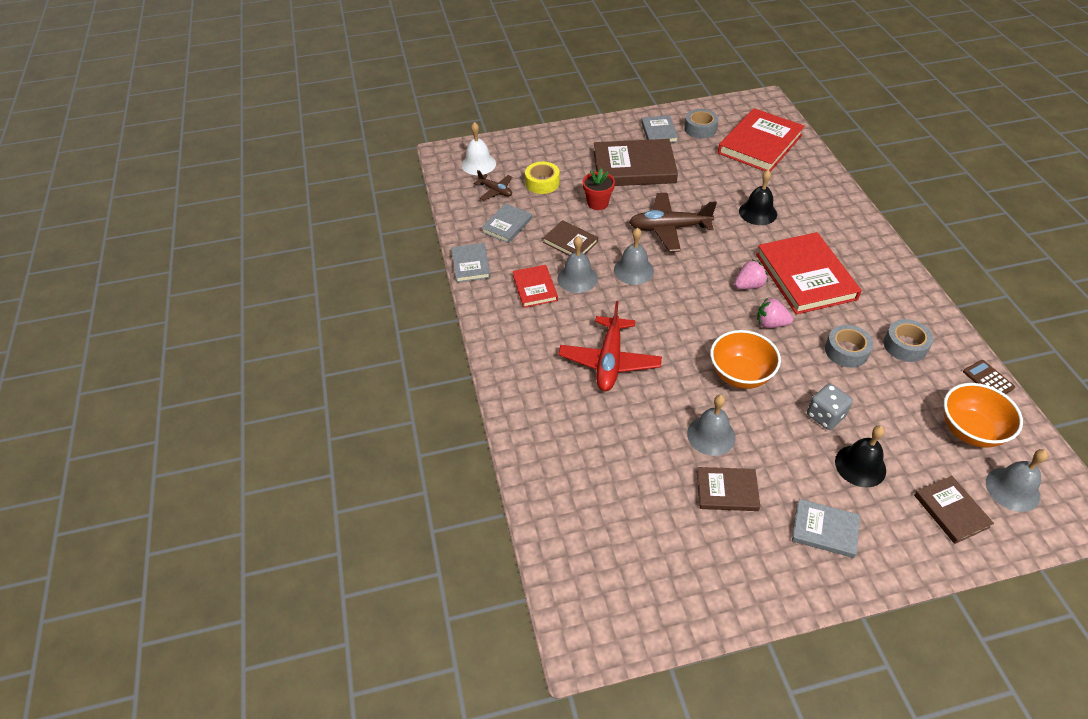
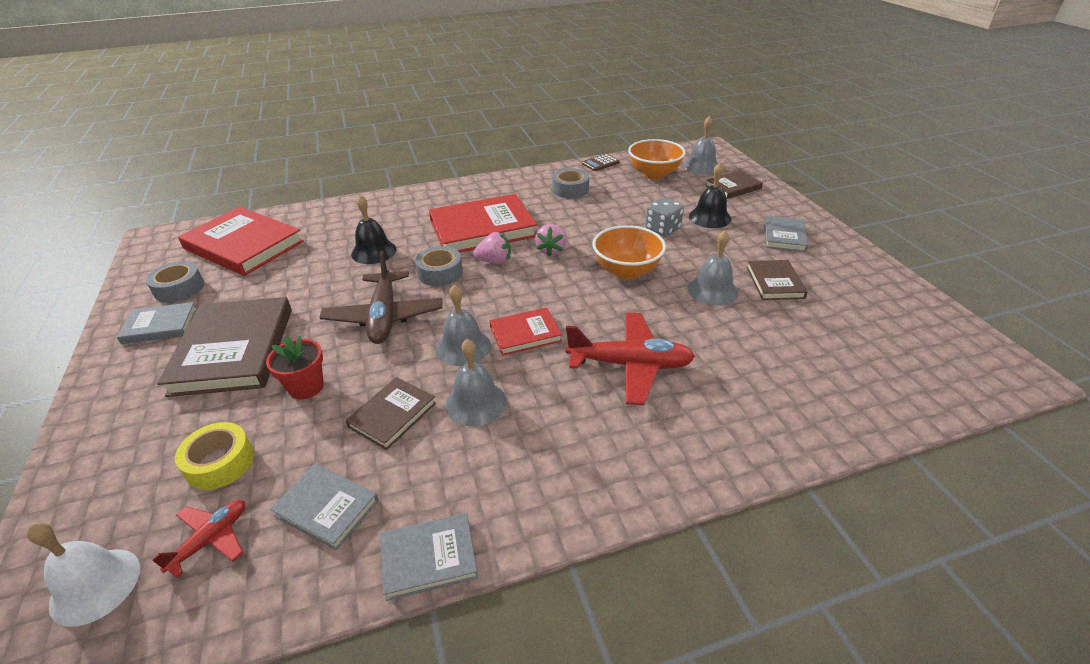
camera: 95 degrees left, 10 degrees down
(495, 191) = (210, 539): brown plane -> red plane
(535, 288) = (495, 452): red book -> red book (525, 334)
(749, 285) = (495, 261): pink strawberry -> pink strawberry turned 120 degrees clockwise
(846, 351) = (582, 215): grey tape -> grey tape (440, 273)

